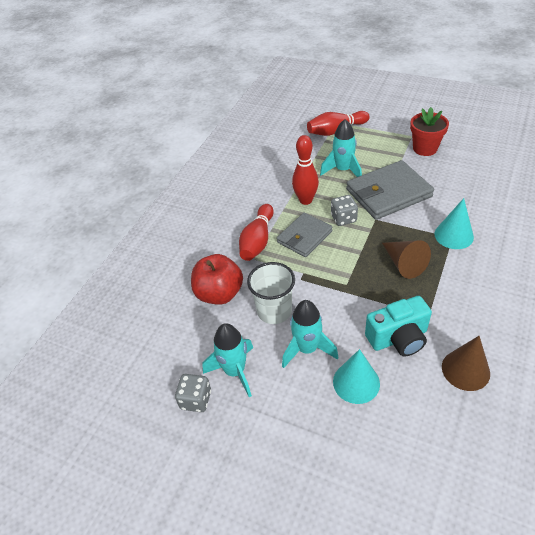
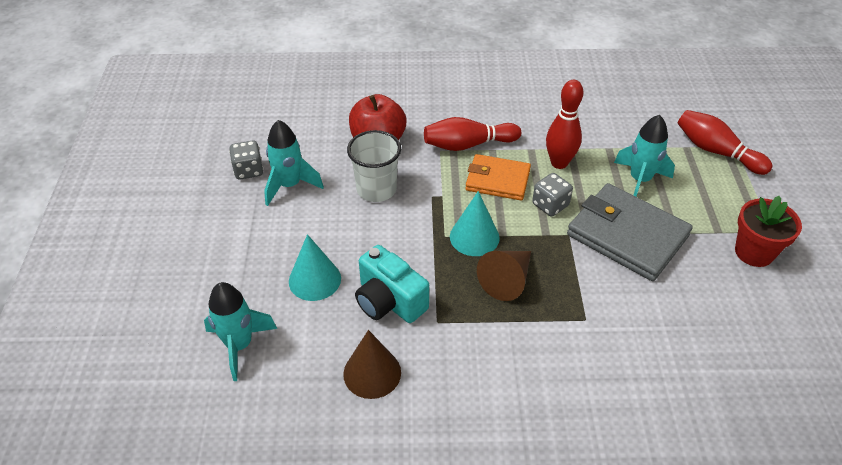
camera: 60 degrees right, 0 degrees up
(304, 237) = (497, 180): grey wallet -> orange wallet
(307, 349) = (339, 229): turquoise rocket -> turquoise rocket (239, 345)
(454, 235) = (590, 320): turquoise cone -> turquoise cone (474, 237)

